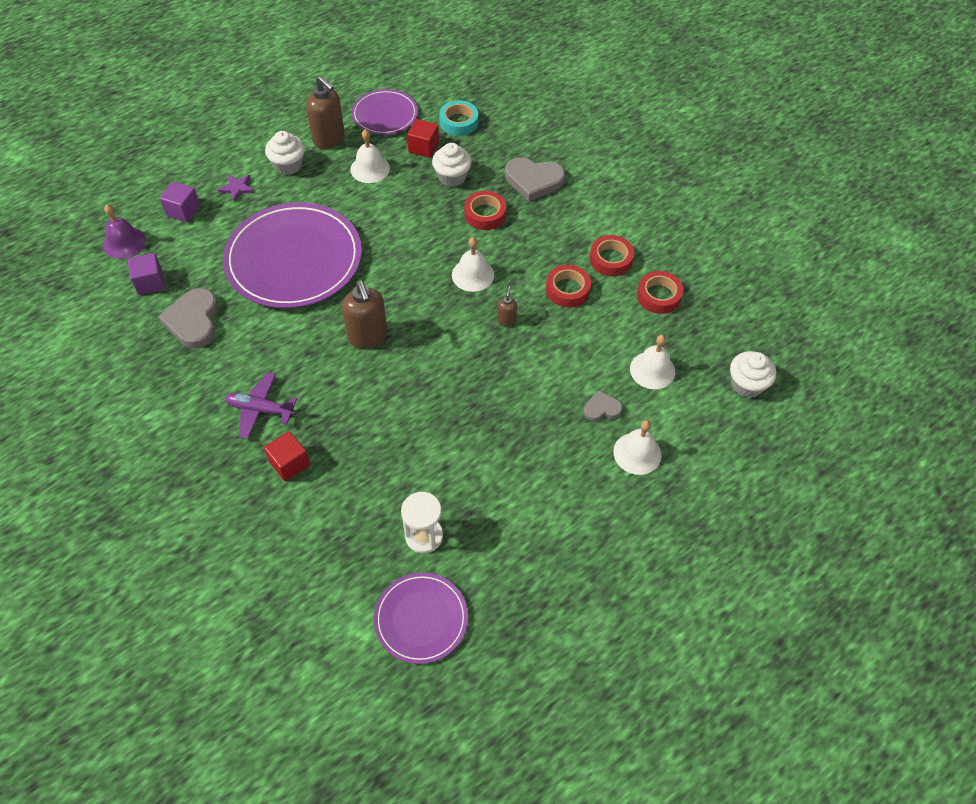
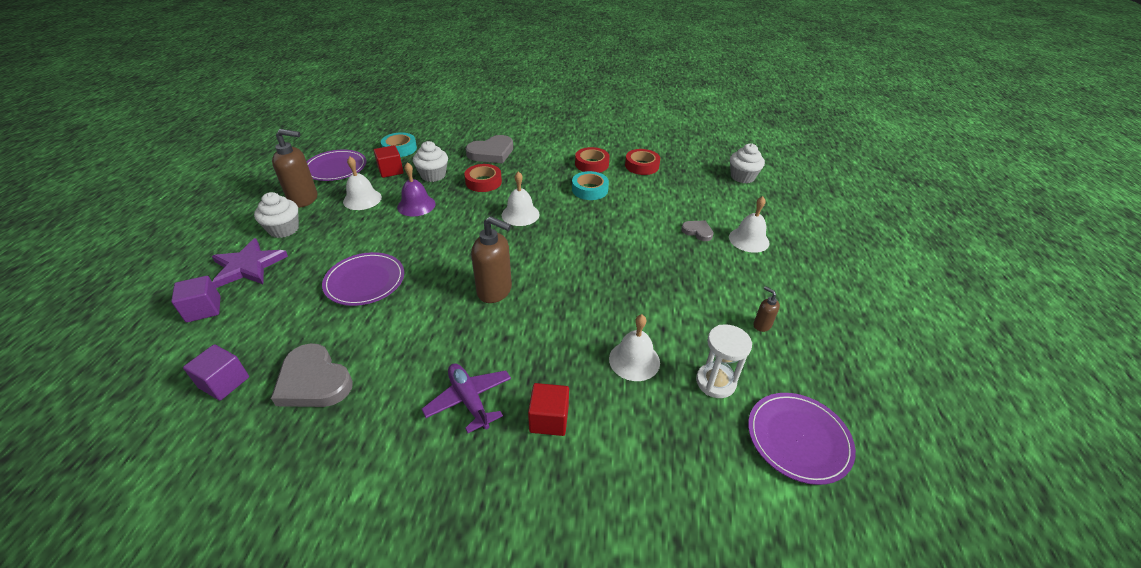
camera: 45 degrees left, 15 degrees down
(124, 243) = (153, 370): purple bell -> purple bell (416, 205)
(237, 188) = (248, 266): purple star -> purple star, size x1.81
(260, 409) = (469, 400): purple plane -> purple plane turned 90 degrees clockwise
(294, 259) = (365, 281): purple plate -> purple plate, size x0.54
(506, 320) = (577, 224): brown soap dispenser -> brown soap dispenser (761, 325)
(567, 290) = (589, 190): red tape -> turquoise tape
(602, 408) = (697, 232): grey heart -> grey heart turned 90 degrees clockwise
(652, 370) = (692, 198): white bell -> white bell (634, 360)

